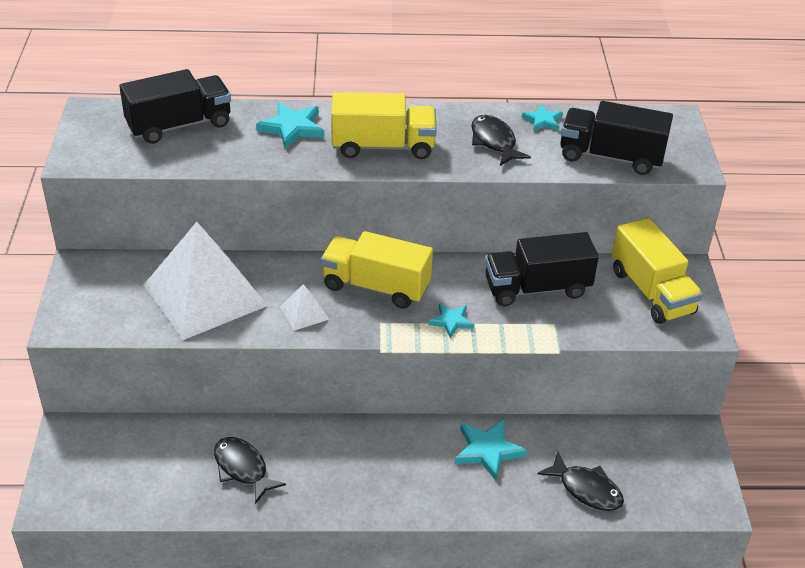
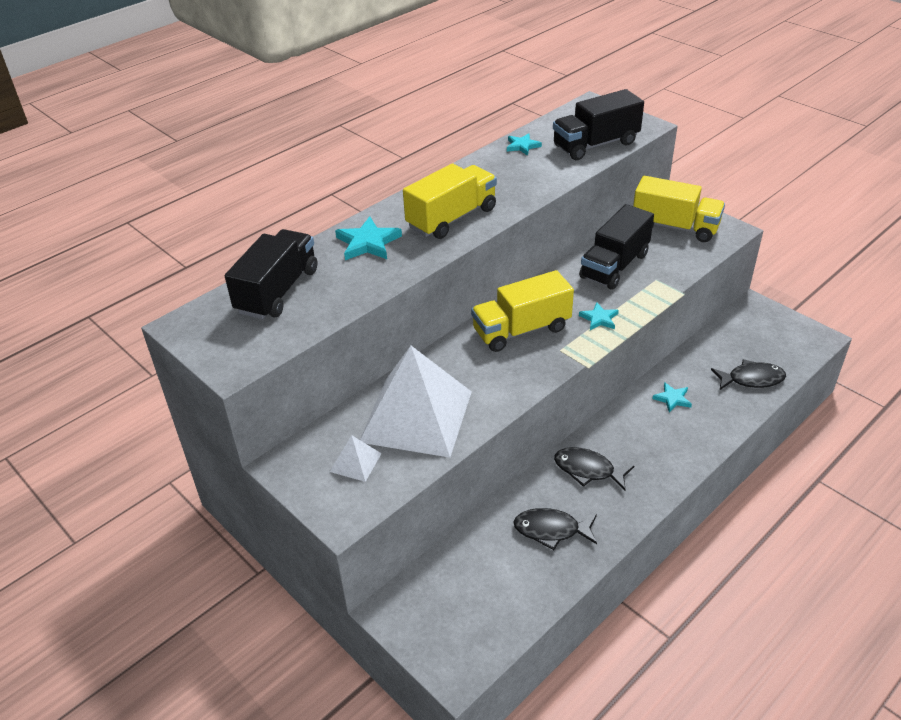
camera: 40 degrees left, 0 degrees up
(304, 312) = (503, 378): white pyramid -> white pyramid (355, 462)
(488, 451) = (672, 399): turquoise star -> turquoise star, size x0.62
(494, 142) = (515, 174): black fish -> black fish (588, 470)

